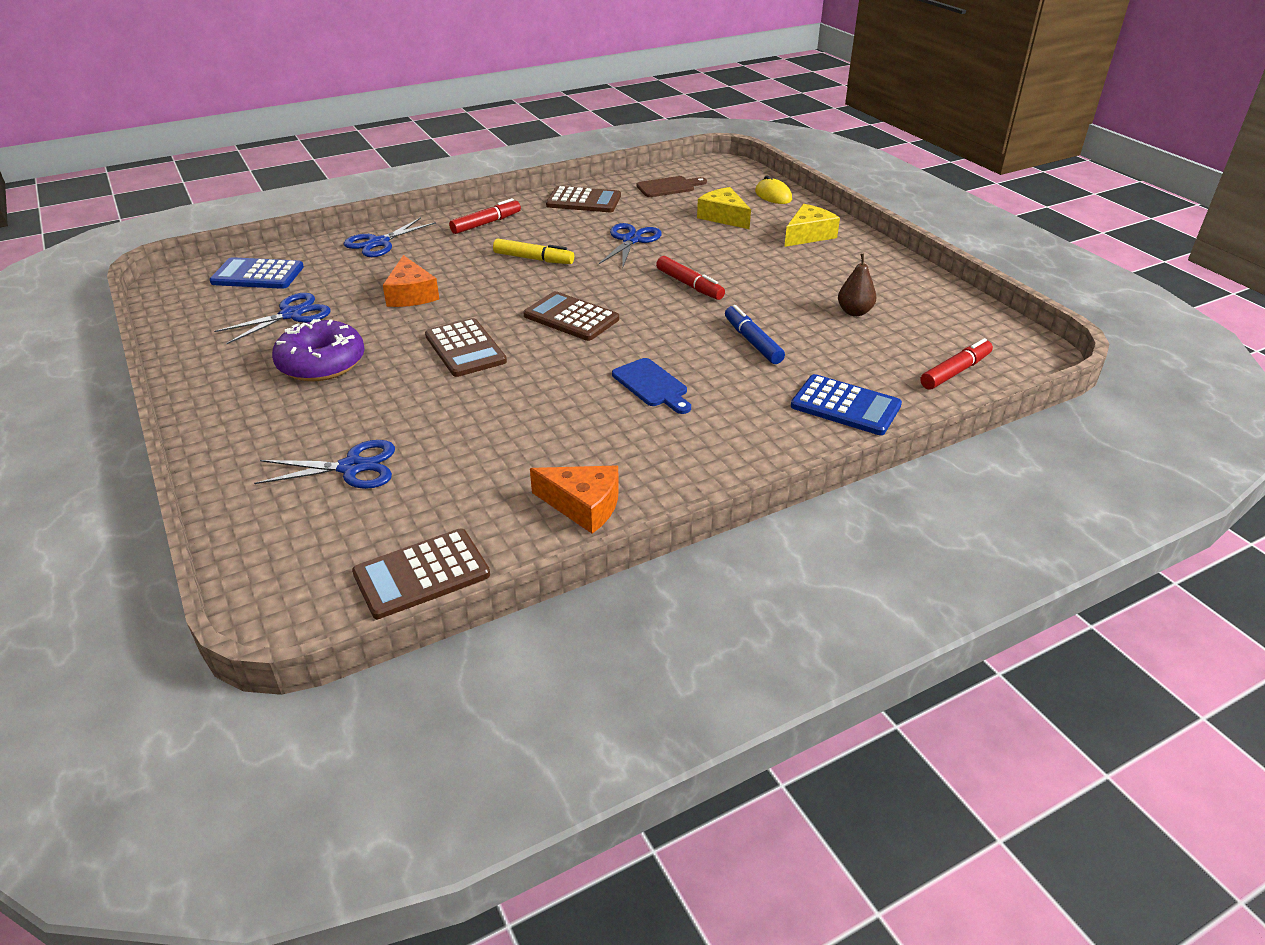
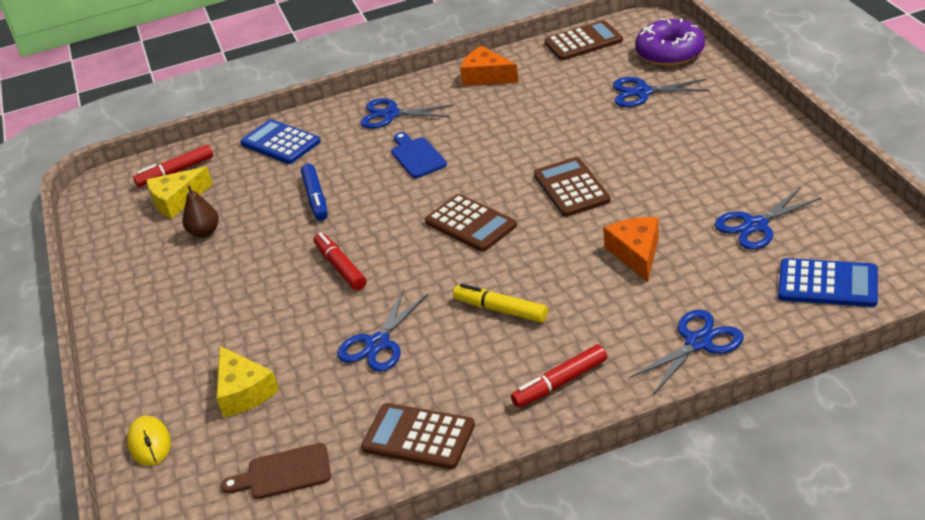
camera: 165 degrees left, 0 degrees up
(321, 363) = (699, 171): purple donut -> purple donut (670, 53)
(711, 443) = (390, 114): none -> blue scissors
(808, 235) = (165, 351): yellow cheese -> yellow cheese (177, 200)

